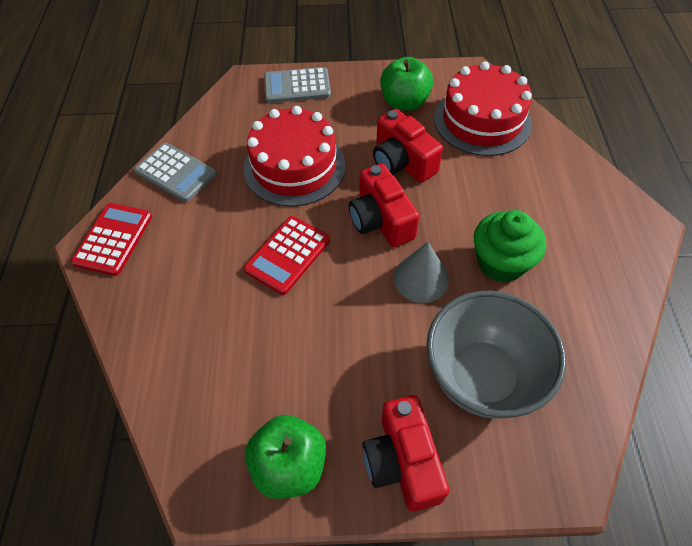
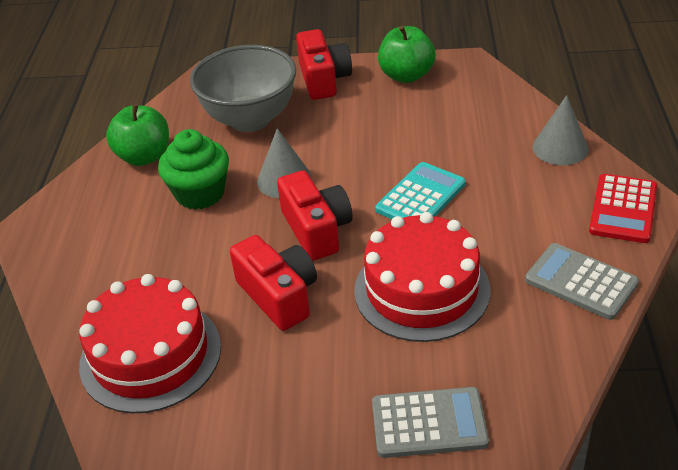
camera: 175 degrees left, 15 degrees down
(139, 318) = (560, 148): none -> grey cone
(288, 255) = (421, 197): red calculator -> turquoise calculator
(404, 102) = (256, 388): green apple -> green apple (144, 157)

